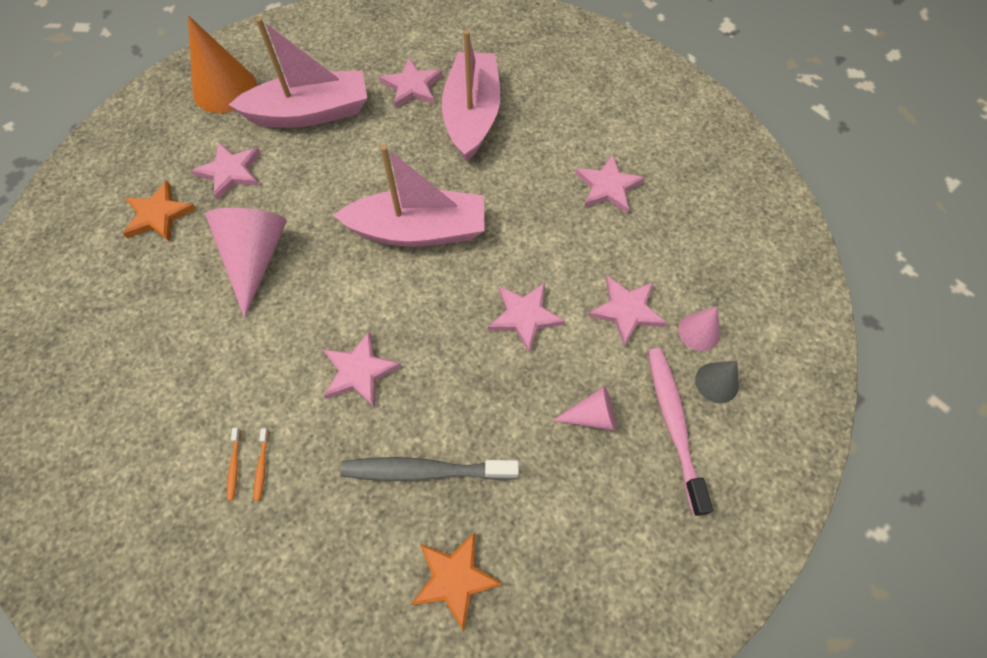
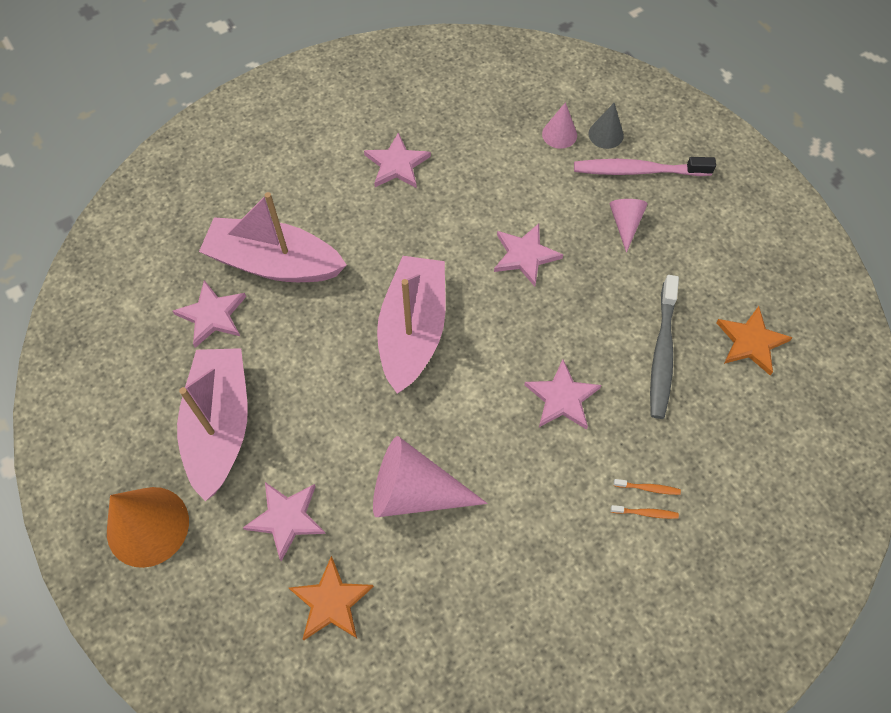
camera: 80 degrees left, 0 degrees up
(626, 310) = (531, 179): pink star -> none

